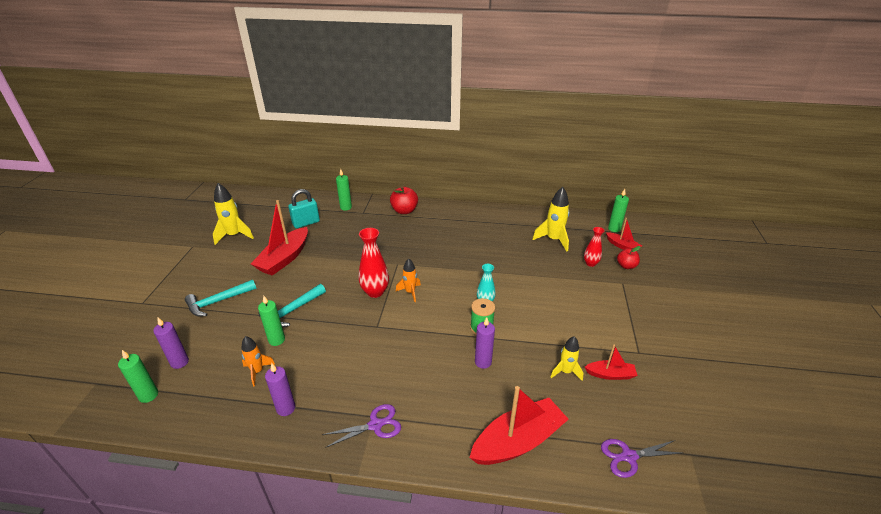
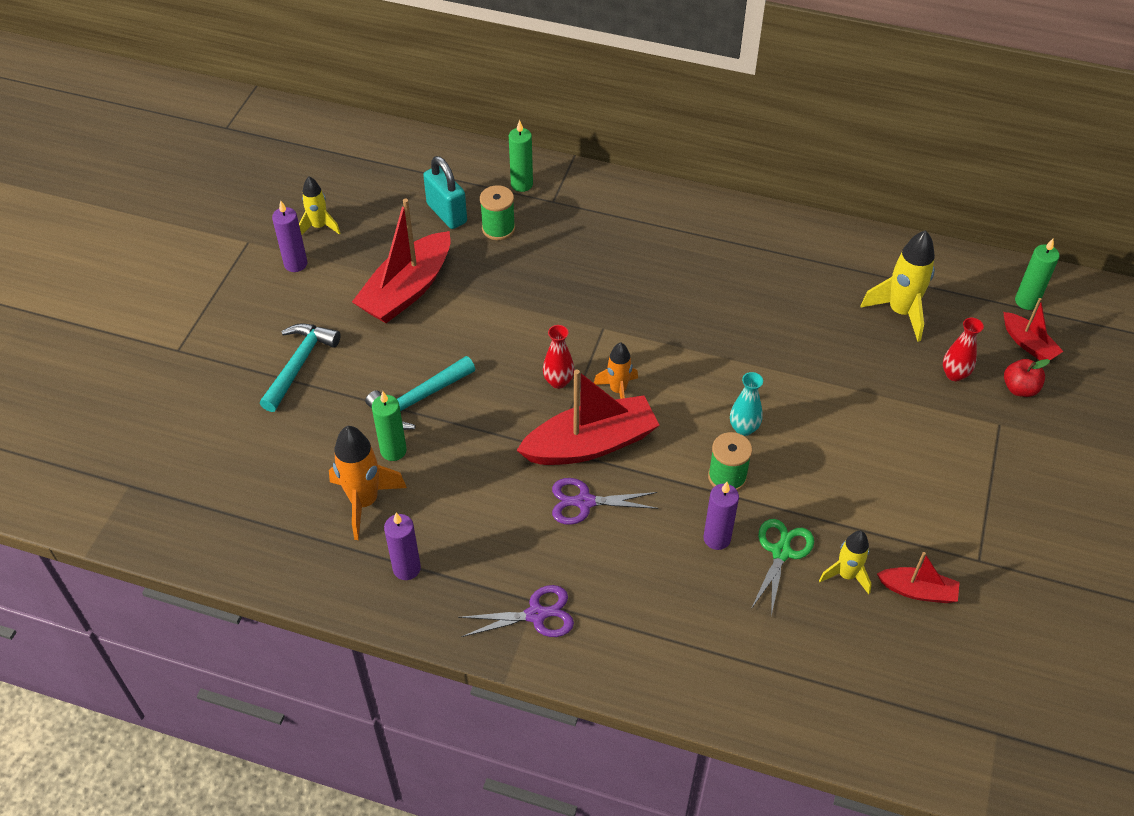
camera: 10 degrees right, 15 degrees up
(148, 395) = (207, 517): green candle -> none
(179, 362) = (247, 468): purple candle -> purple candle (295, 264)
(218, 301) = (299, 364): turquoise hammer -> turquoise hammer turned 135 degrees clockwise
(234, 235) = (319, 227): yellow rocket -> yellow rocket, size x0.62
(257, 371) = (364, 502): orange rocket -> orange rocket, size x1.60
(306, 223) = (447, 213): turquoise padlock -> turquoise padlock turned 75 degrees clockwise
(335, 226) = (498, 228): none -> green spool
(375, 292) = (558, 381): red vase -> red vase, size x0.61
(404, 211) = (631, 206): red apple -> none
(517, 441) = (742, 672): red boat -> red boat (590, 444)
(523, 364) = (781, 552): none -> green scissors
(629, 456) = (902, 721): purple scissors -> purple scissors (585, 502)

